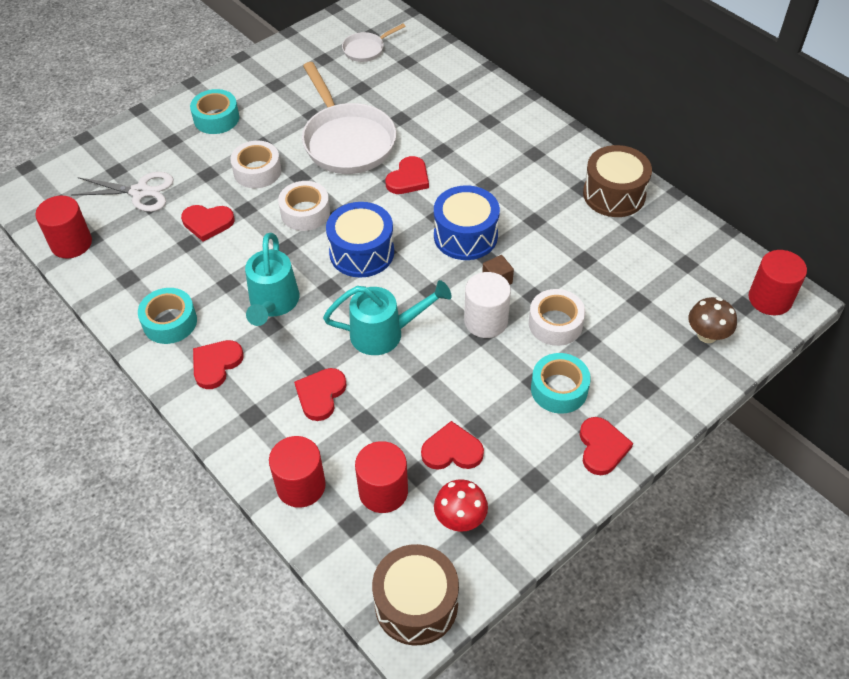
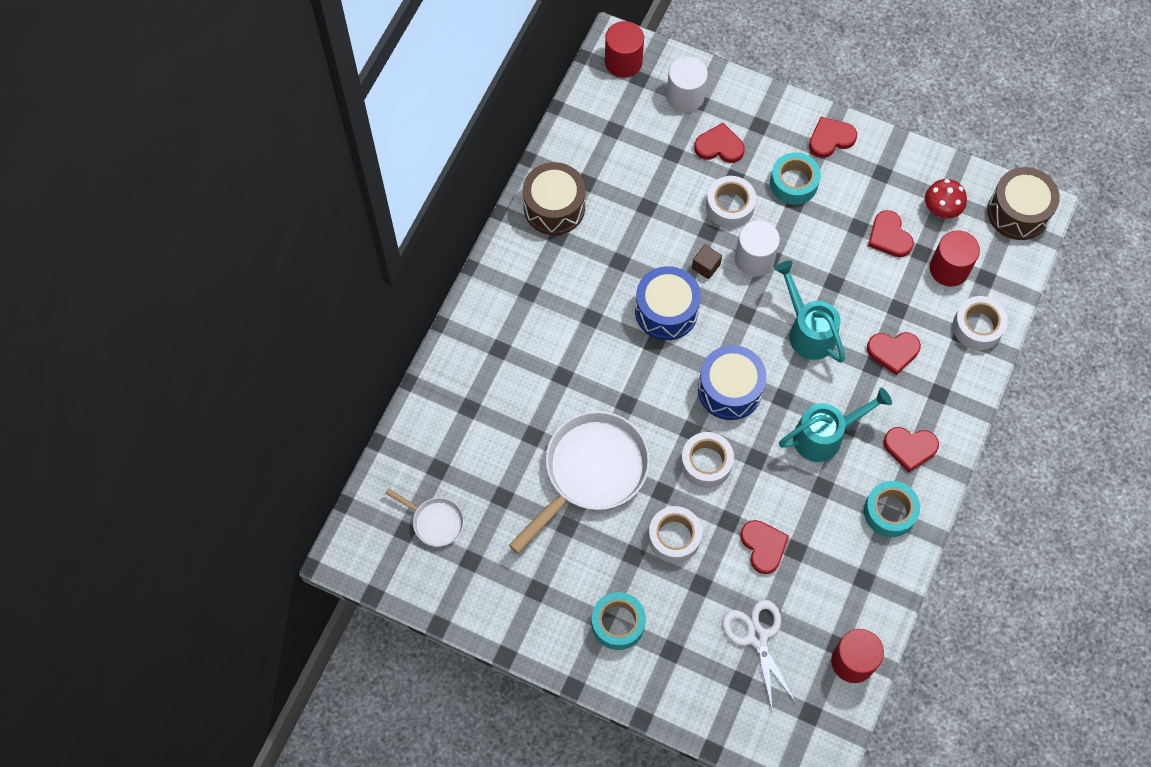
camera: 115 degrees left, 15 degrees up
(301, 486) = (977, 327): red cylinder -> white tape
(408, 179) = (617, 390): red heart -> red heart (719, 146)
(707, 335) = (685, 96): brown mushroom -> white cylinder

